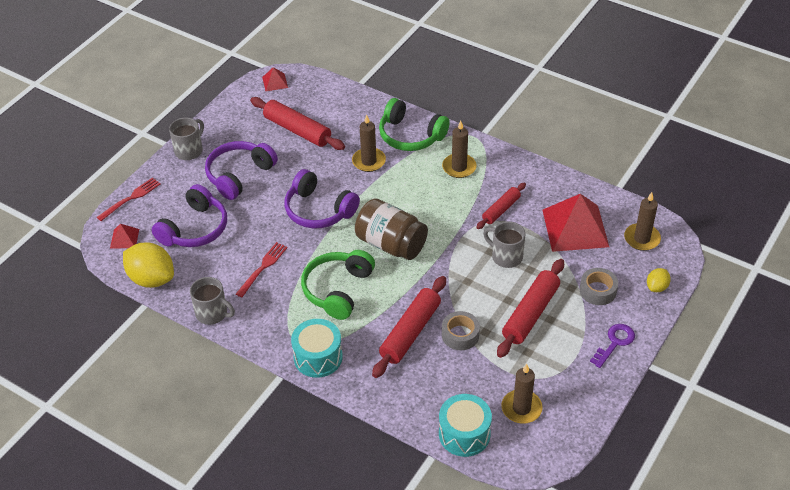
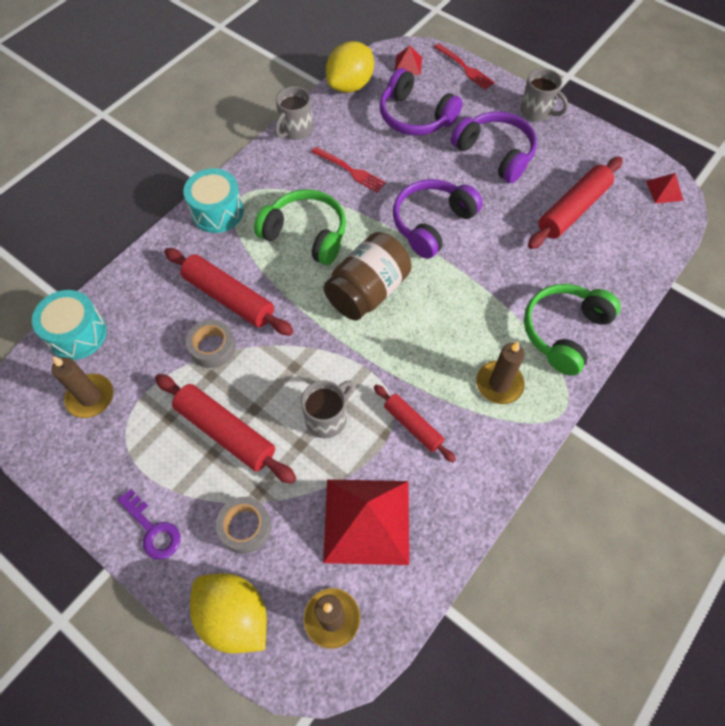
camera: 95 degrees right, 15 degrees up
(369, 161) = (514, 280): brown candle -> none
(657, 287) = (234, 616): yellow lemon -> yellow lemon, size x1.98

